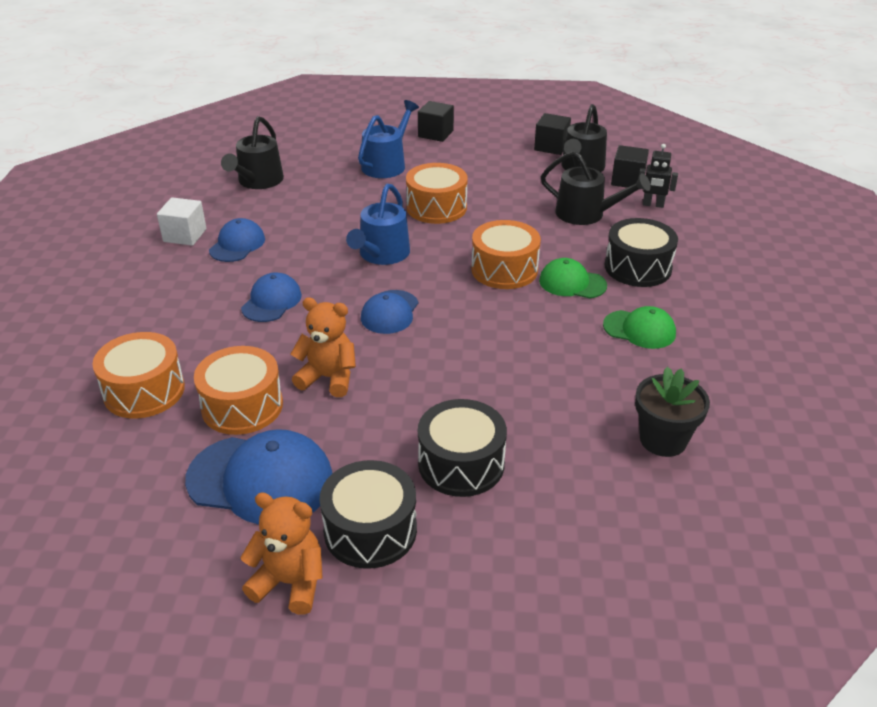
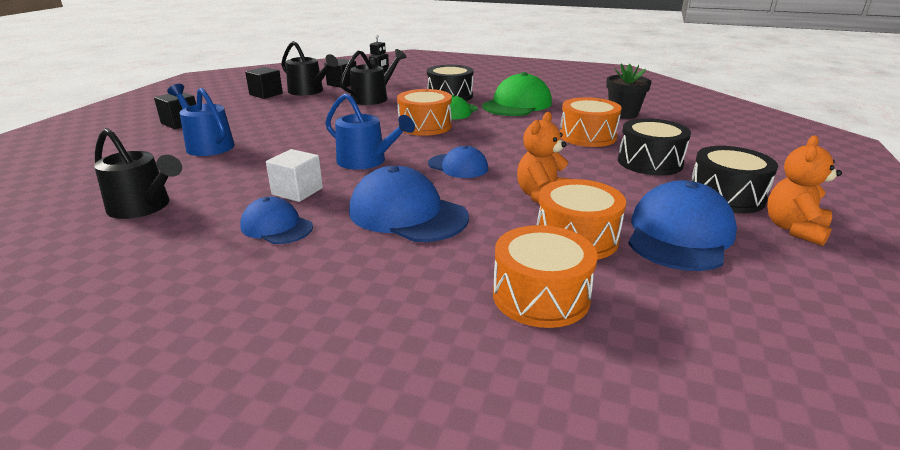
camera: 75 degrees left, 10 degrees down
(185, 235) = (215, 260): white cube -> white cube (297, 191)
(271, 301) = (407, 214): blue cap -> blue cap, size x1.69
(436, 207) = (311, 135): orange drum -> orange drum (587, 136)
(639, 329) = (517, 104): green cap -> green cap, size x1.69

